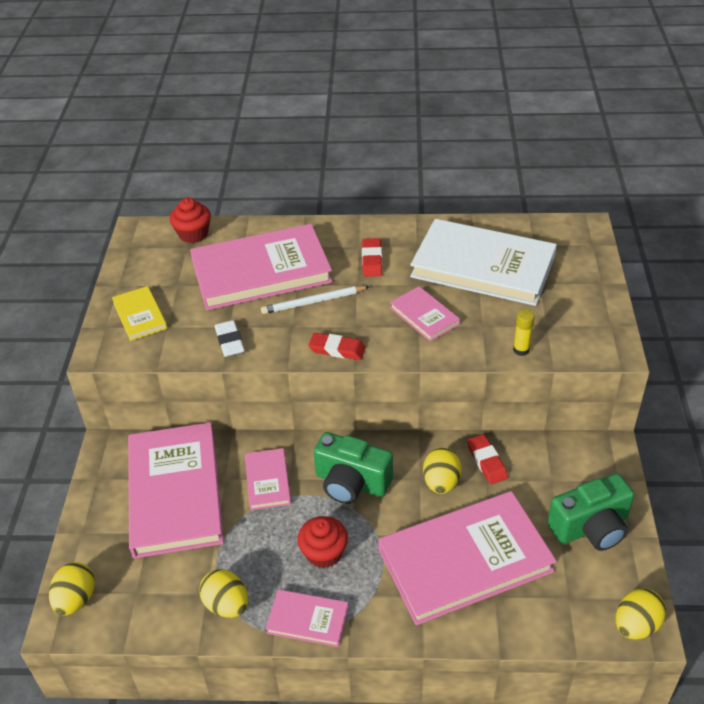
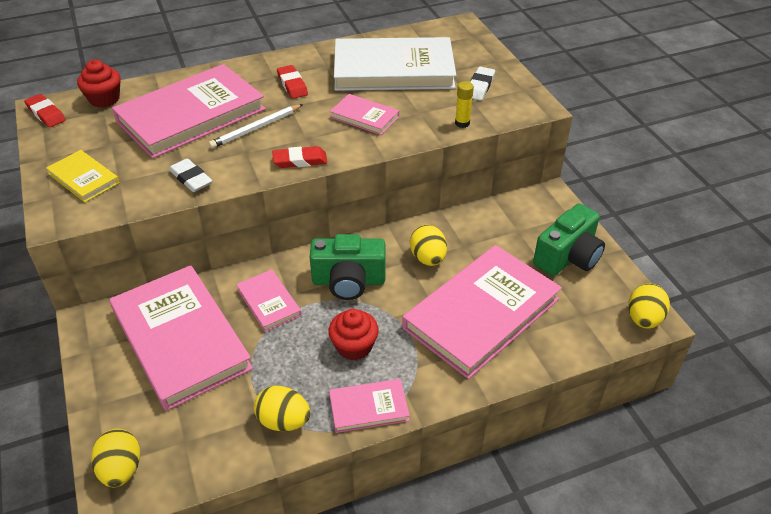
camera: 25 degrees left, 0 degrees up
(486, 461) = (457, 231): red eraser -> red eraser (46, 114)
(564, 310) = (480, 86): none -> white eraser

